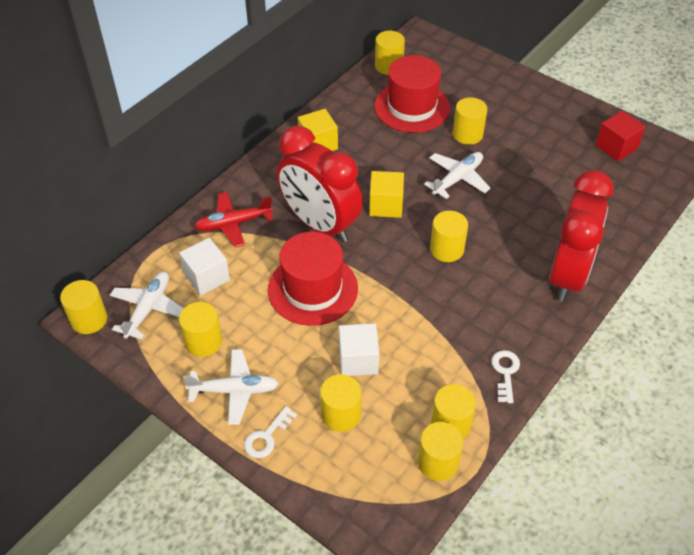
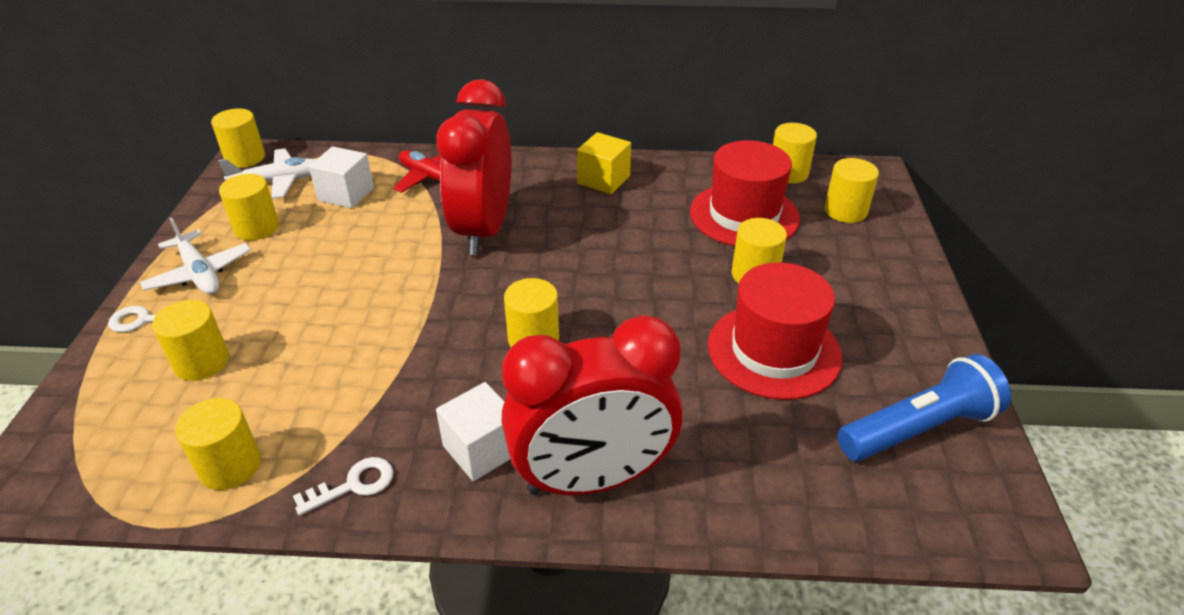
camera: 55 degrees right, 10 degrees down
(312, 289) = (381, 264): red hat -> red hat (774, 350)
(358, 360) = (295, 341): white cube -> white cube (481, 449)
(386, 205) = (560, 262): yellow cube -> none
(438, 462) = (159, 479): yellow cylinder -> yellow cylinder (845, 211)
(457, 178) = (666, 298): white plane -> none
(616, 147) = (918, 428): red cube -> blue flashlight

